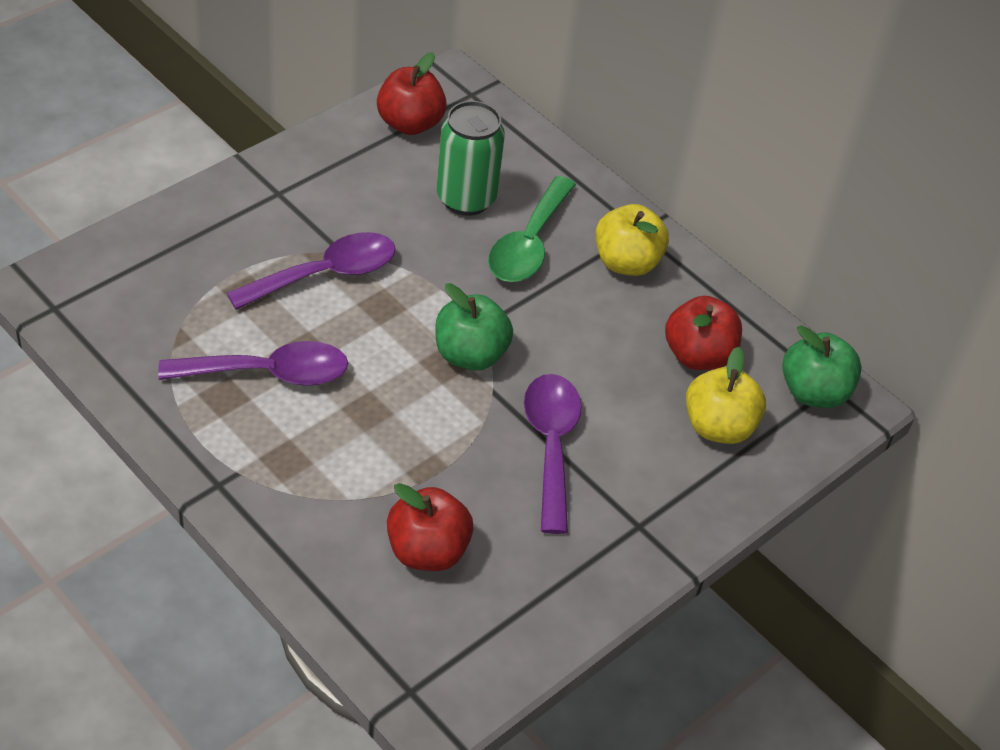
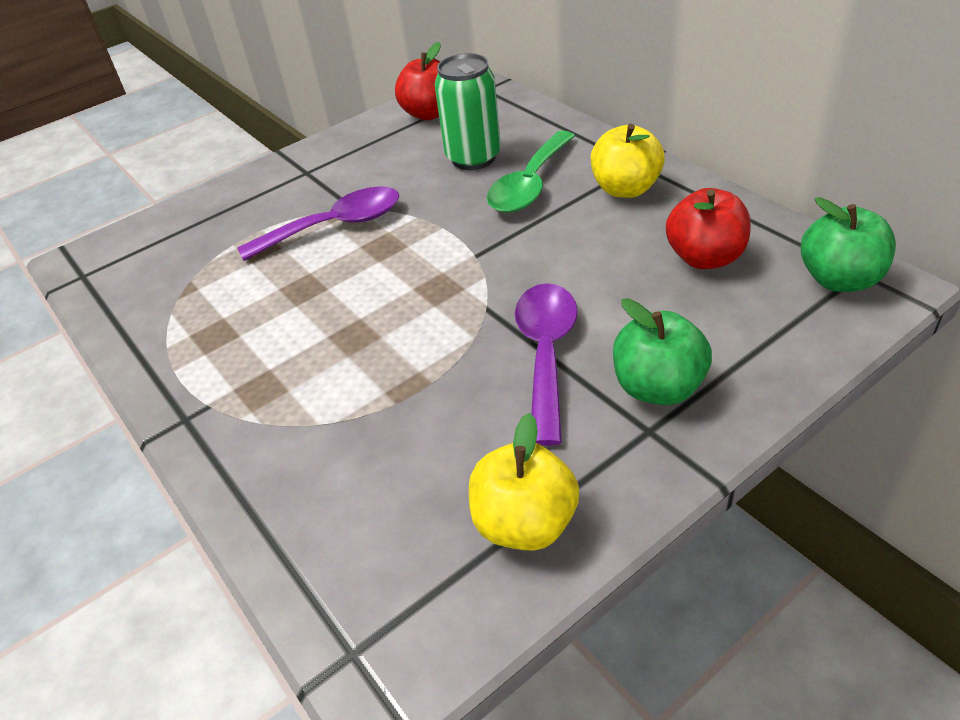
camera: 15 degrees right, 5 degrees down
(269, 373) = (263, 311): purple spoon -> none
(427, 551) = (397, 474): red apple -> none
(470, 355) = (465, 278): green apple -> green apple (658, 387)
(718, 427) = (734, 321): yellow apple -> yellow apple (525, 523)

